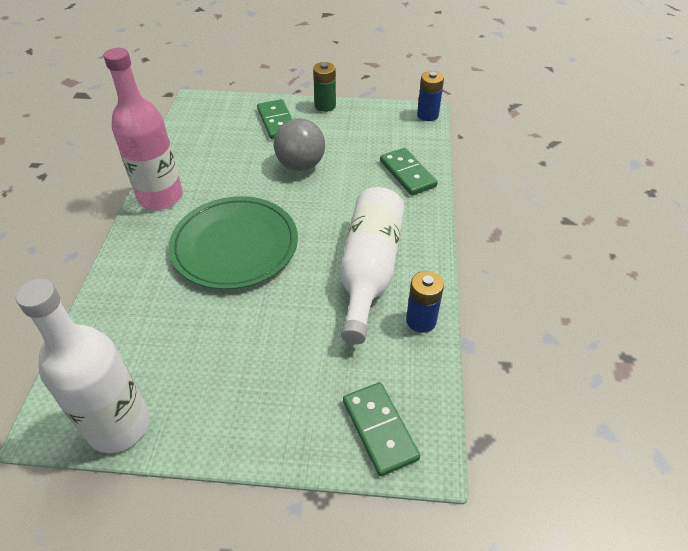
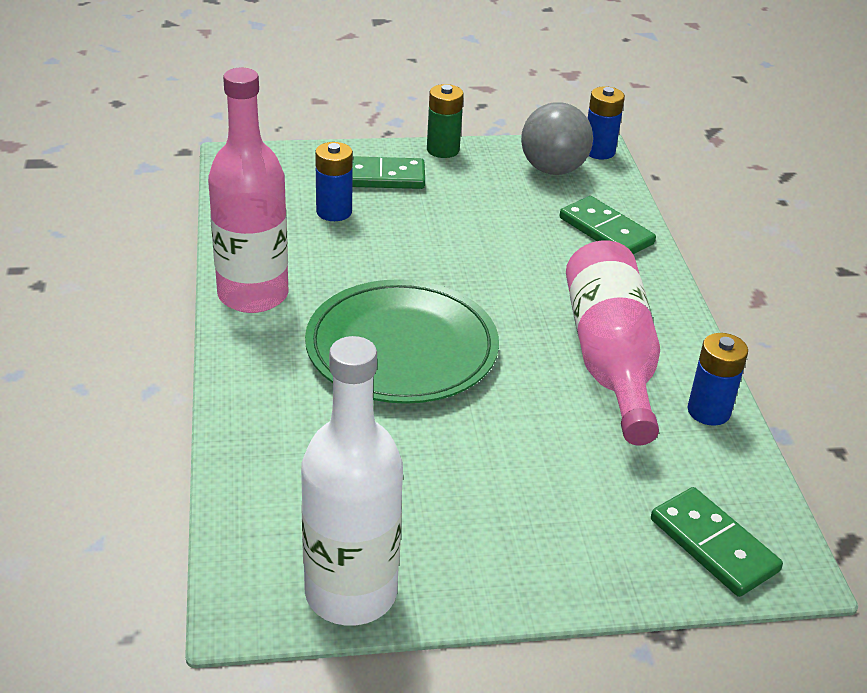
camera: 15 degrees left, 10 degrees down
(237, 143) = (334, 212): none -> blue battery
(277, 122) = (380, 177): green domino -> green domino turned 60 degrees counterclockwise
(300, 165) = (446, 233): grey ball -> grey ball (553, 169)
(369, 270) = (610, 358): white bottle -> pink bottle

